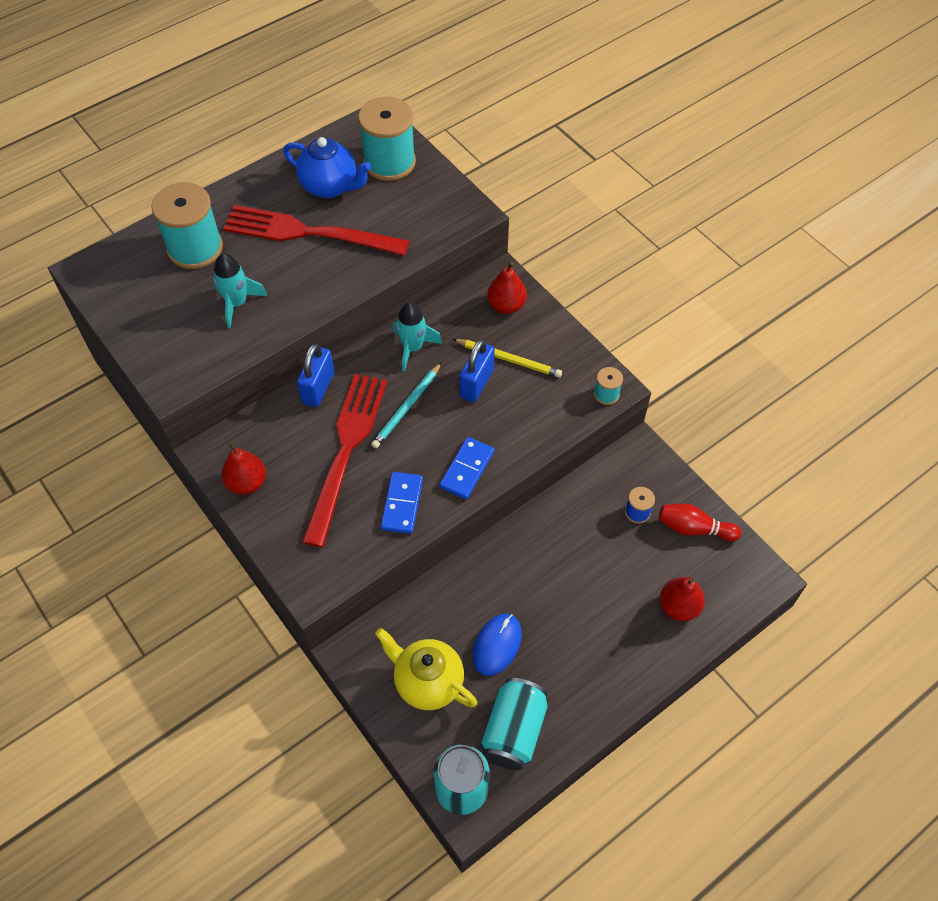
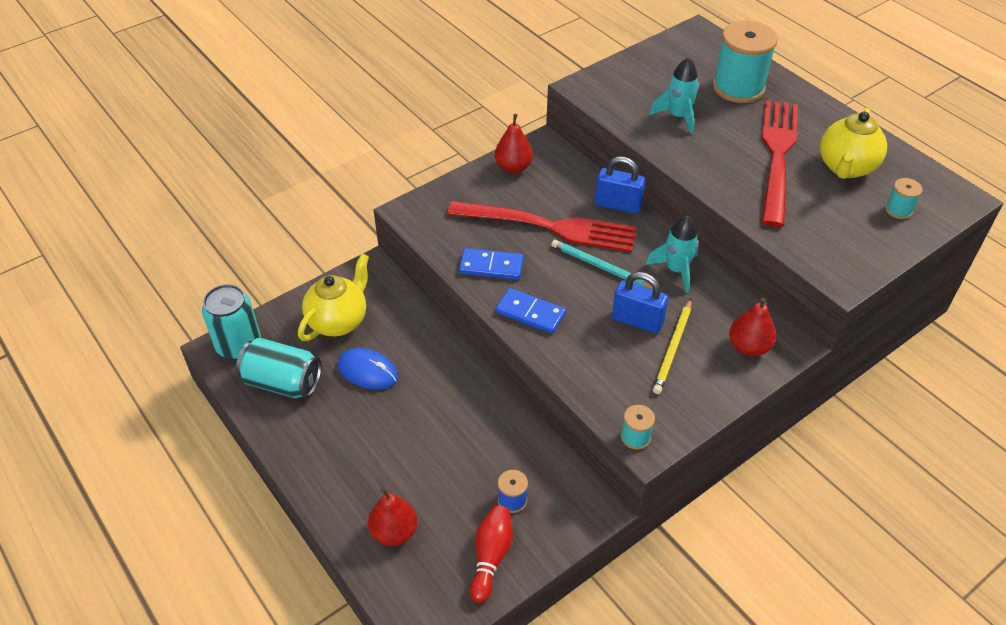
camera: 90 degrees right, 10 degrees down
(330, 186) = (846, 168): blue teapot -> yellow teapot
(389, 162) = (898, 210): turquoise spool -> turquoise spool, size x0.45

